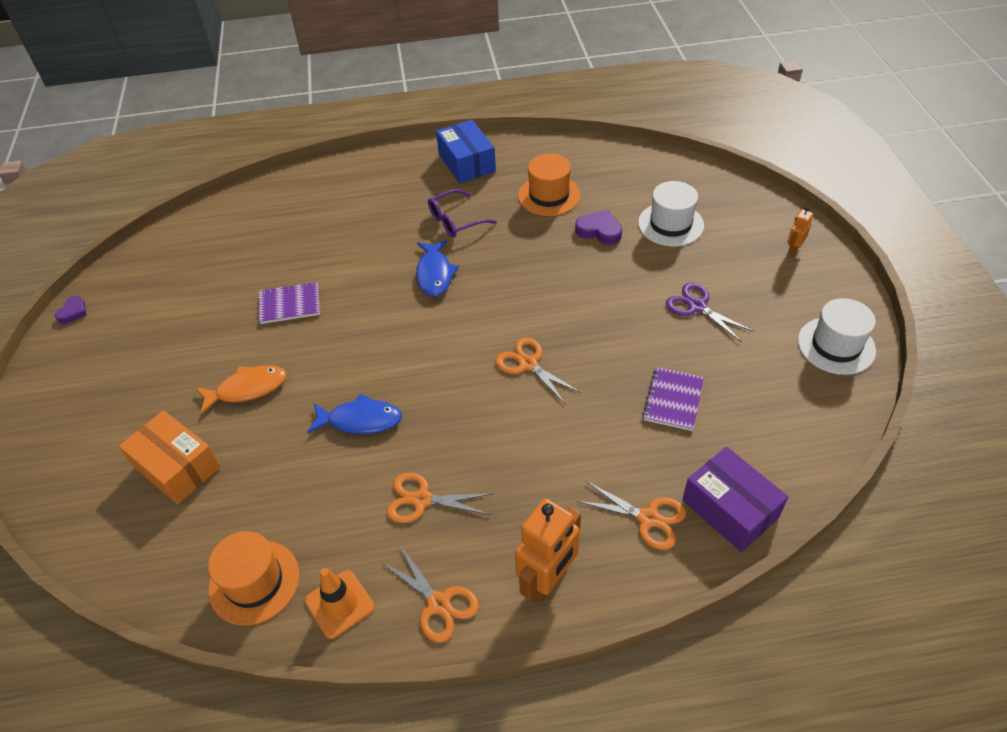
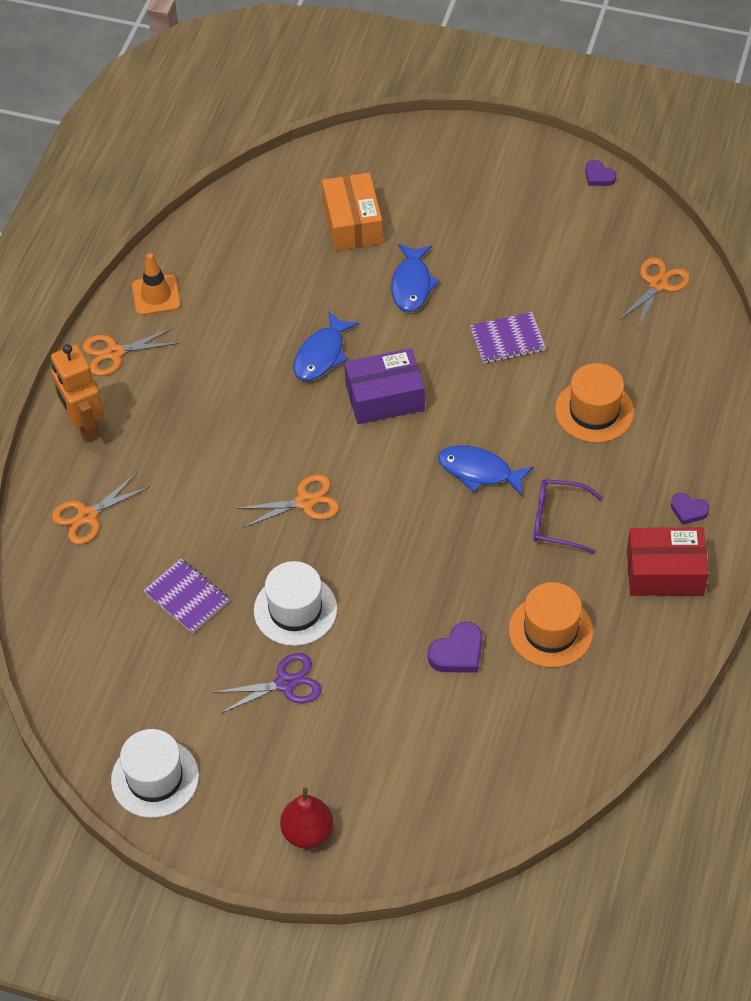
camera: 115 degrees right, 5 degrees up
(177, 467) = (352, 223): orange box -> orange box turned 75 degrees counterclockwise
(247, 389) = (412, 284): orange fish -> blue fish
(254, 582) = (210, 251): orange hat -> orange hat (594, 411)
(290, 304) = (507, 339): purple notebook -> purple notebook turned 60 degrees clockwise
(409, 167) = (688, 510): none -> purple heart
(422, 500) = (211, 372): orange scissors -> orange scissors (658, 284)
(455, 220) = (558, 521): purple glasses -> purple glasses turned 75 degrees counterclockwise
(466, 163) = (665, 572): blue box -> red box
(670, 224) = (425, 730): white hat -> white hat (295, 610)
(730, 509) = (55, 578): purple box -> purple box (385, 397)
(793, 249) = (307, 832): orange robot -> red pear

